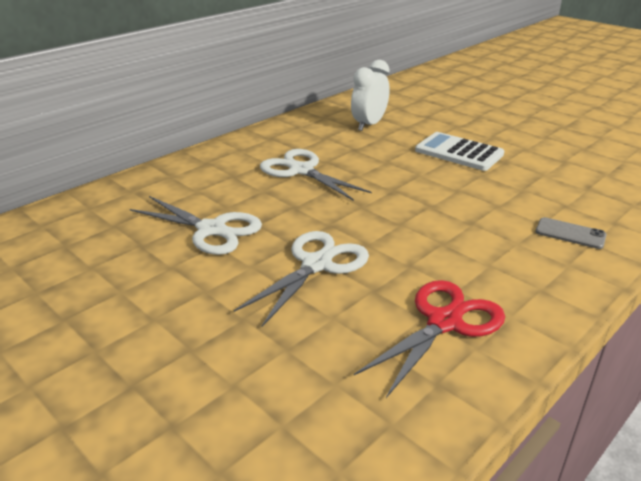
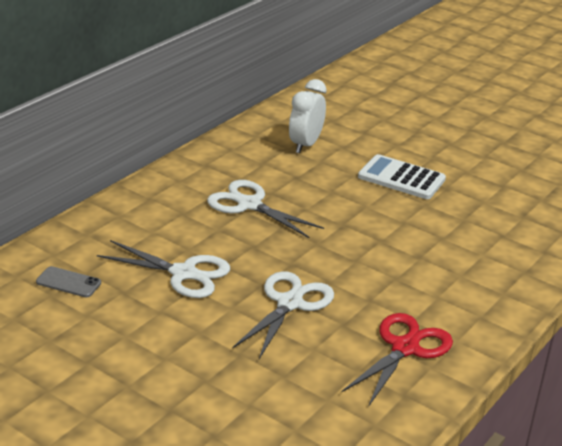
camera: 10 degrees left, 0 degrees up
(570, 233) = (506, 264): grey phone -> grey phone (68, 282)

